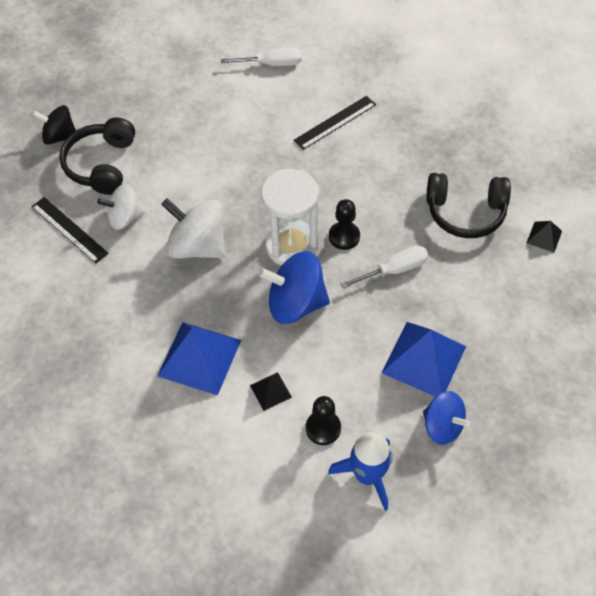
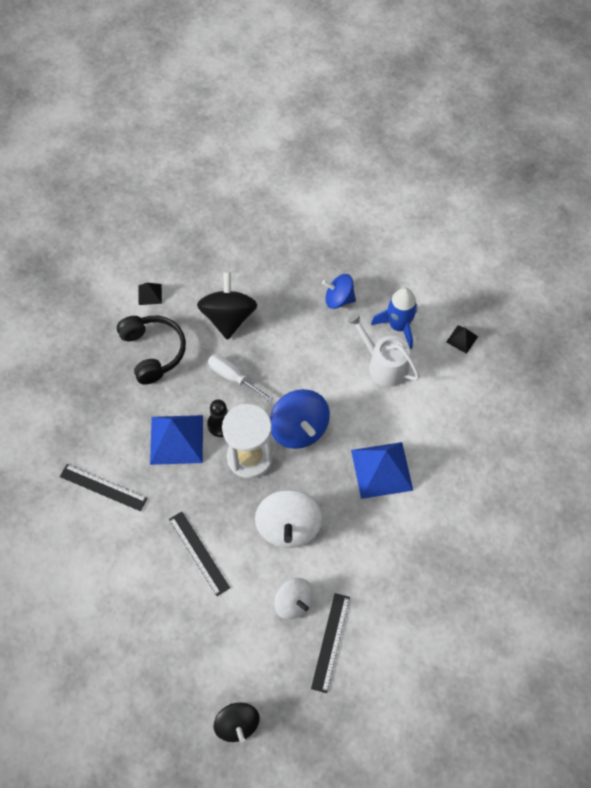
camera: 120 degrees left, 5 degrees up
(102, 164) = (249, 661): black headphones -> none
(223, 167) = (199, 553): none -> black ruler
(270, 391) = (378, 410): black pyramid -> black pyramid (462, 339)
(271, 64) = (54, 579): white screwdriver -> none
(323, 428) = (384, 365): black pawn -> white watering can
(424, 359) = (296, 328): blue pyramid -> blue pyramid (176, 439)
(442, 426) = (338, 299): blue spinning top -> blue spinning top turned 90 degrees counterclockwise
(474, 298) = (228, 317): none -> black spinning top

